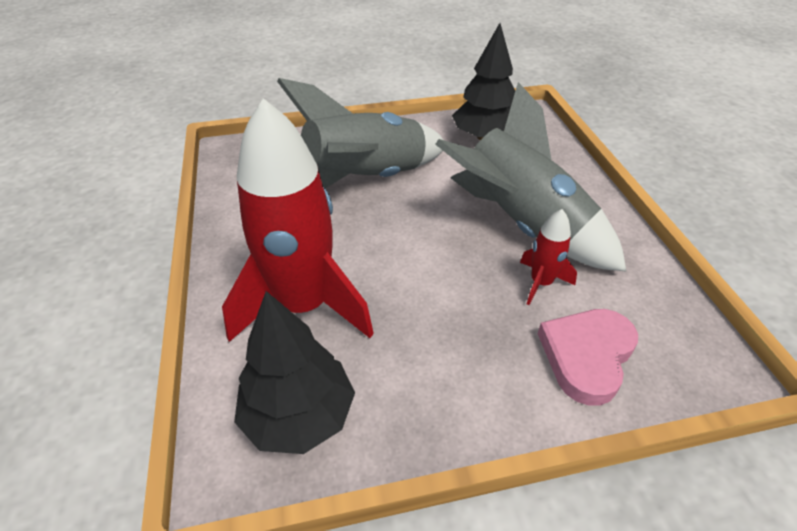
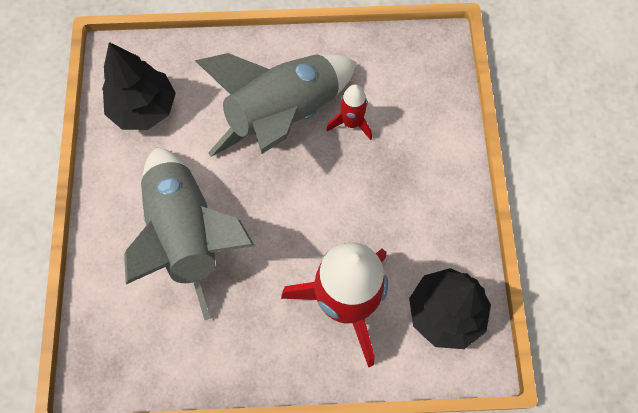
camera: 80 degrees left, 25 degrees up
(587, 356) = (421, 117): pink heart -> none

